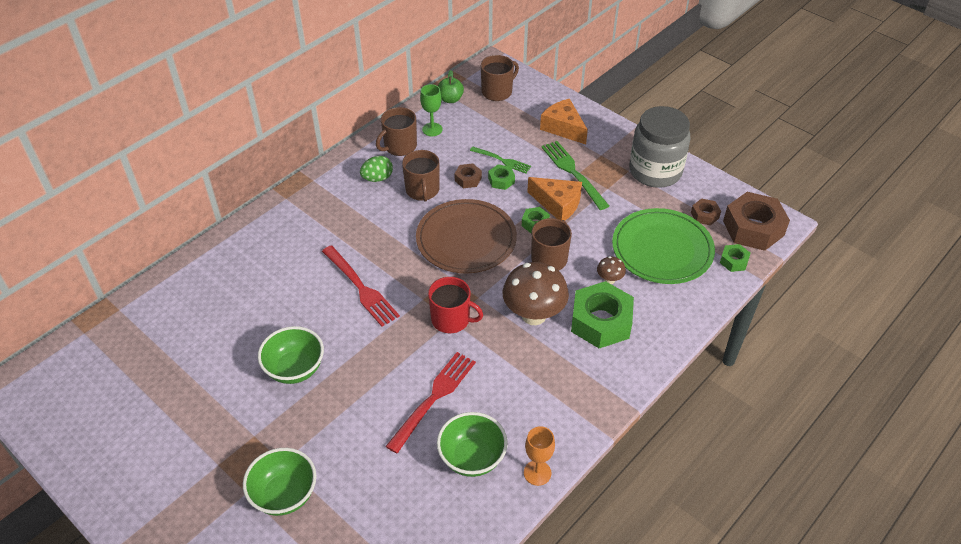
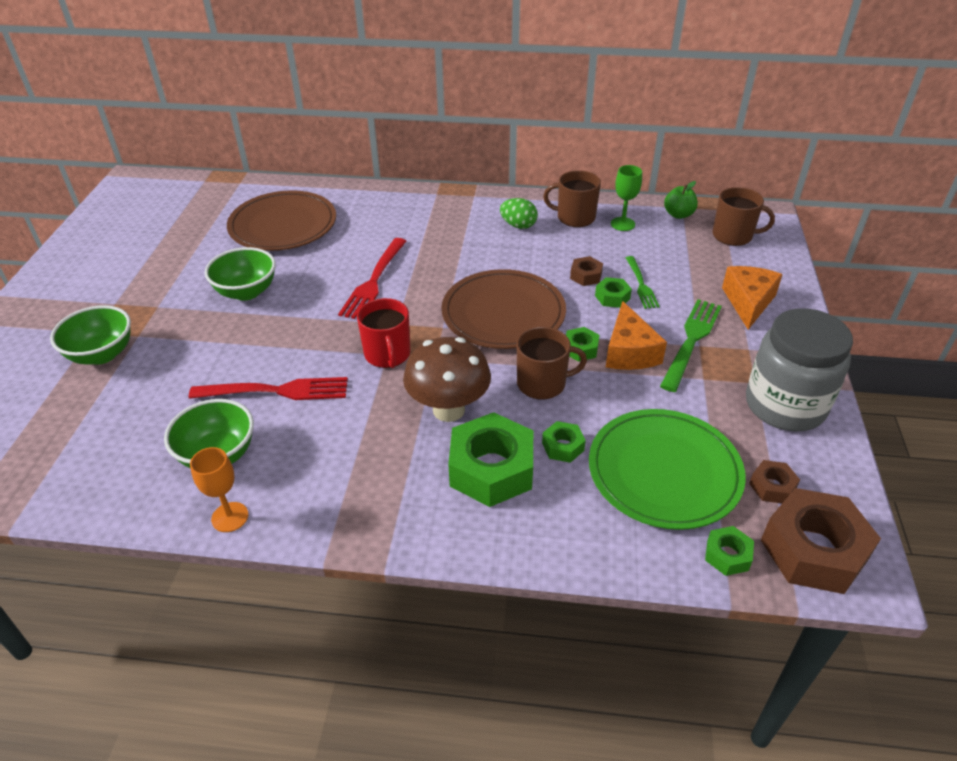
camera: 55 degrees right, 5 degrees down
(224, 308) = (283, 225): none -> brown plate
(422, 190) = (535, 256): brown mug -> none
(609, 280) = (563, 446): brown mushroom -> green nut

